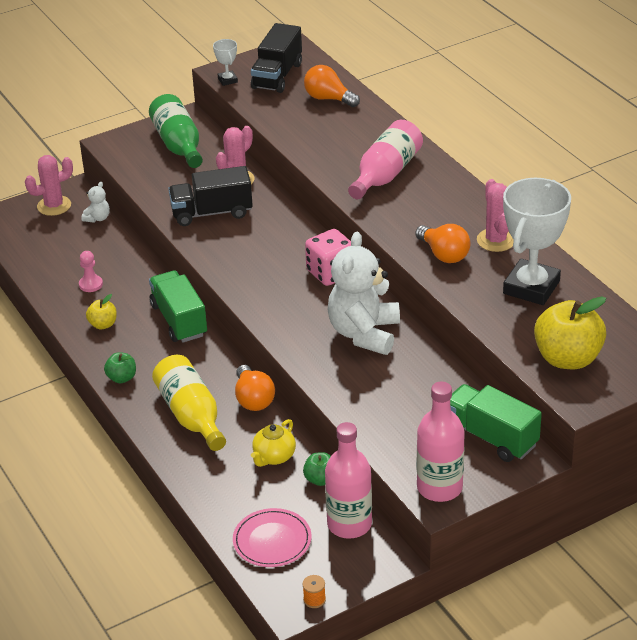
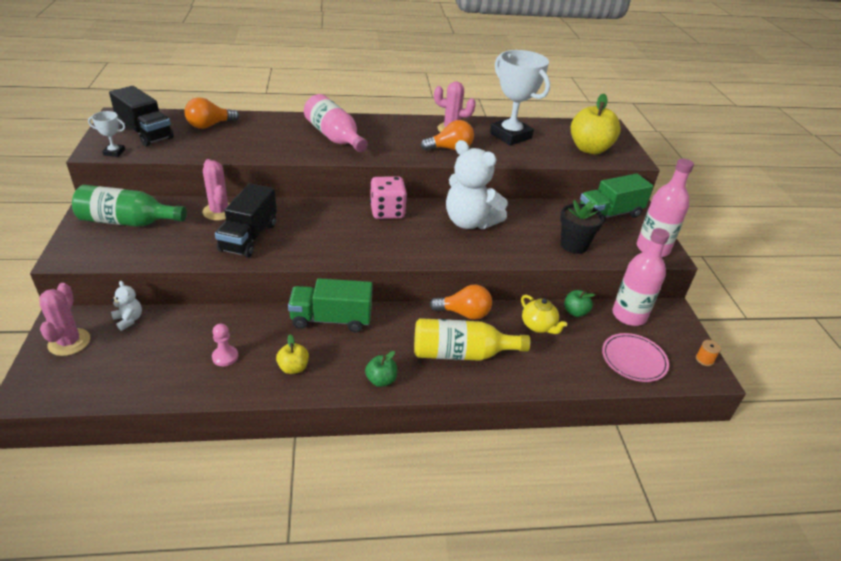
camera: 70 degrees left, 0 degrees up
(388, 421) = (574, 245): none -> black flower pot

